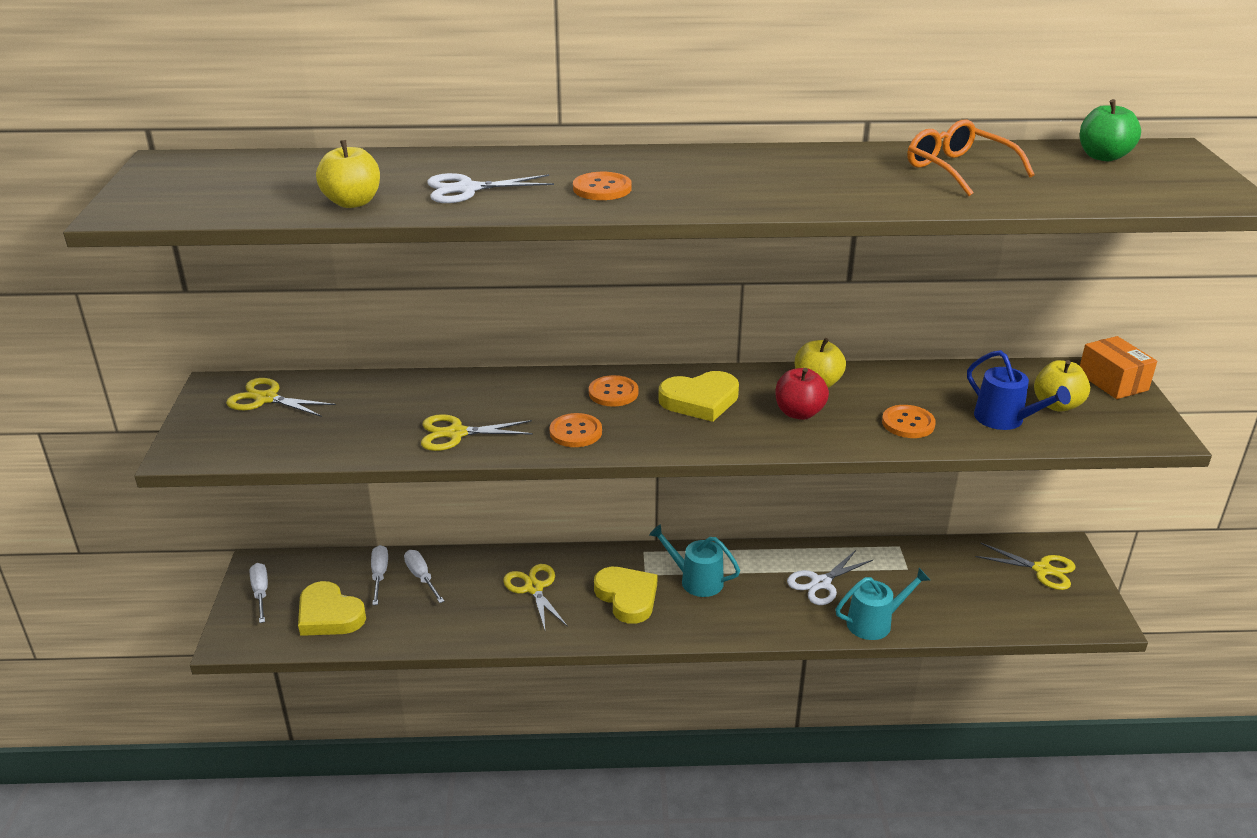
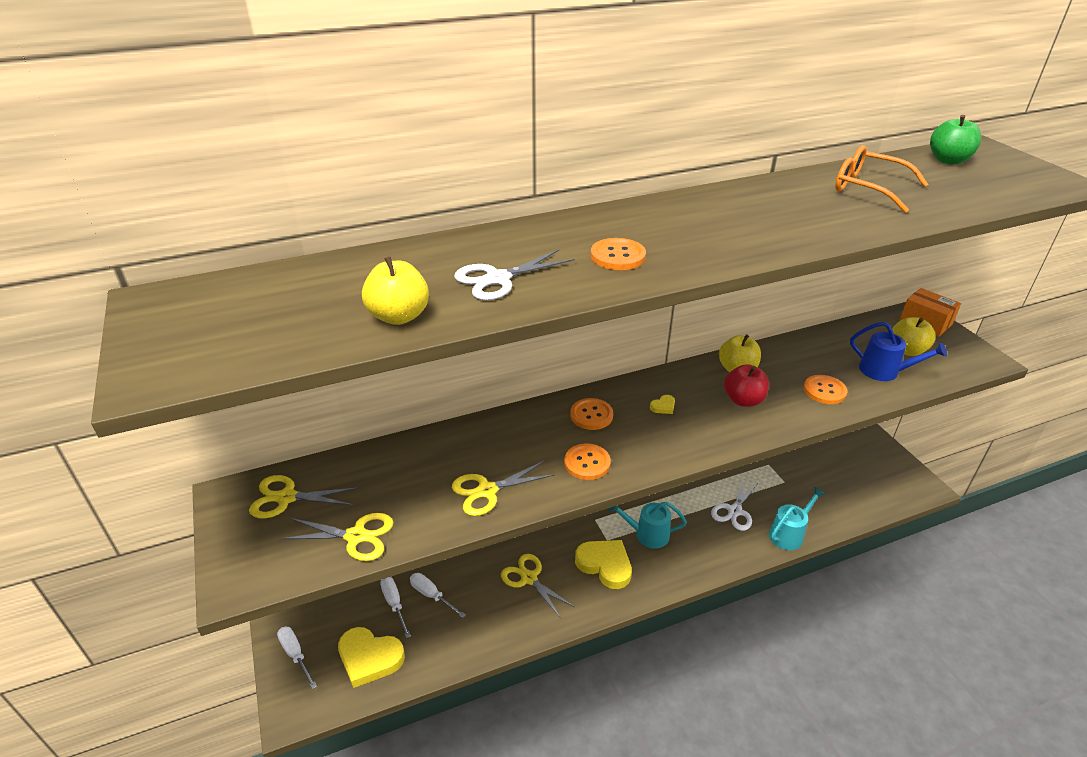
camera: 20 degrees left, 5 degrees up
(700, 400) = (663, 406): yellow heart -> yellow heart, size x0.41
(1042, 569) = (867, 458): yellow scissors -> yellow scissors (356, 536)

